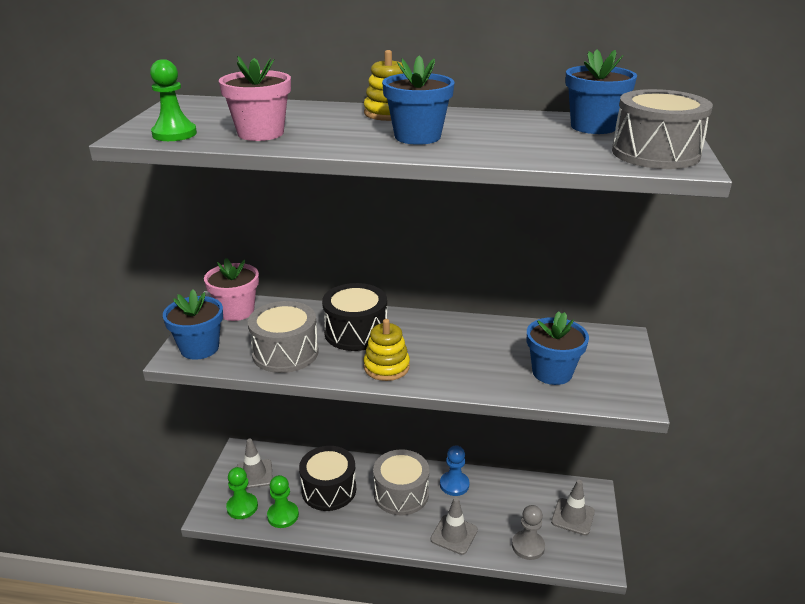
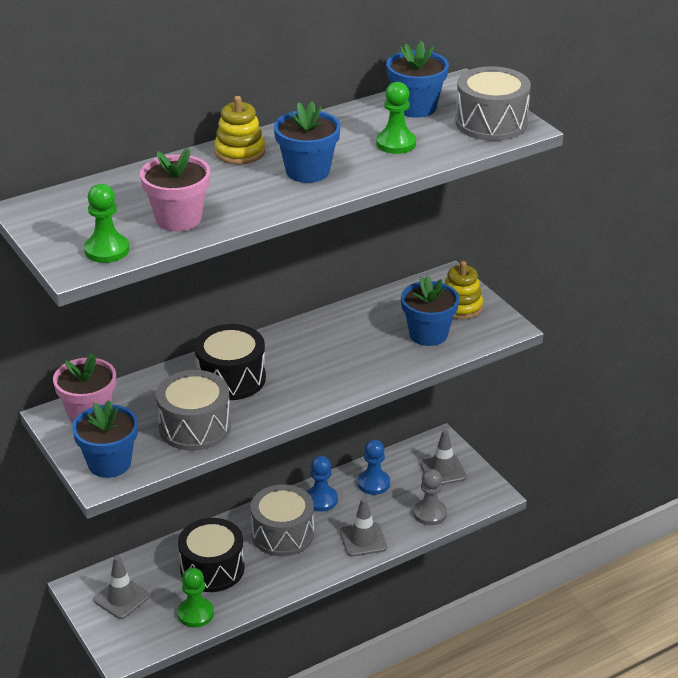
camera: 40 degrees left, 5 degrees up
(242, 507) = (147, 630): green pawn -> green pawn (396, 143)
(386, 367) = (297, 394): yellow stacking toy -> yellow stacking toy (460, 307)
(506, 495) = (373, 483): none -> blue pawn

